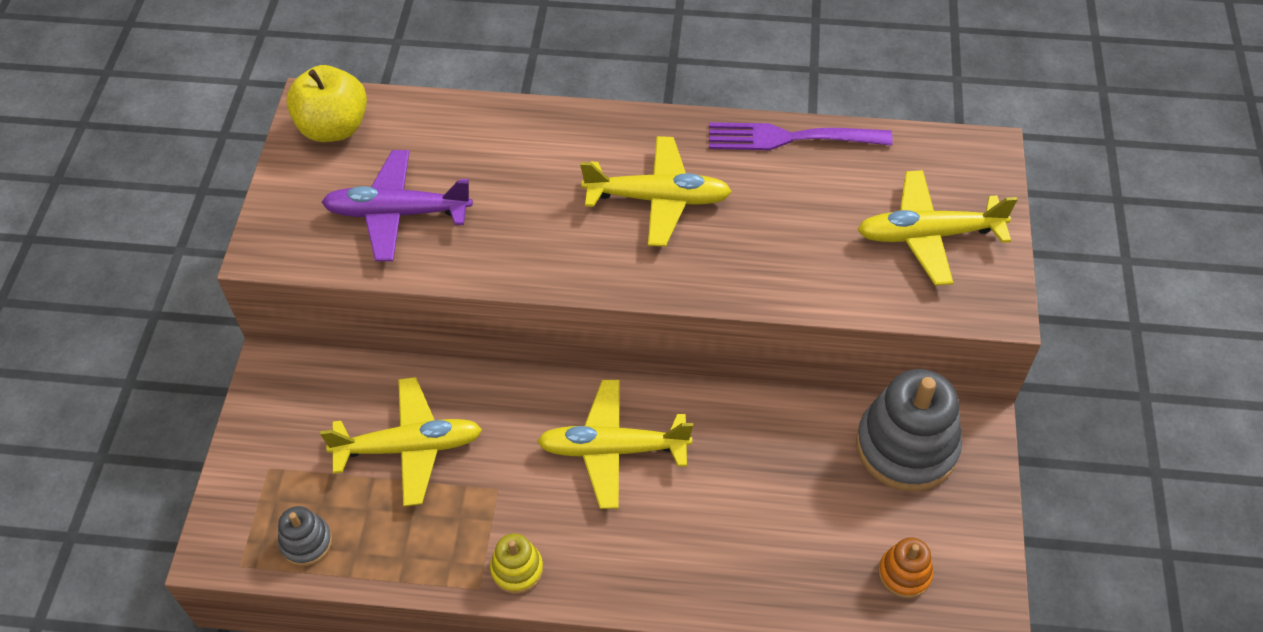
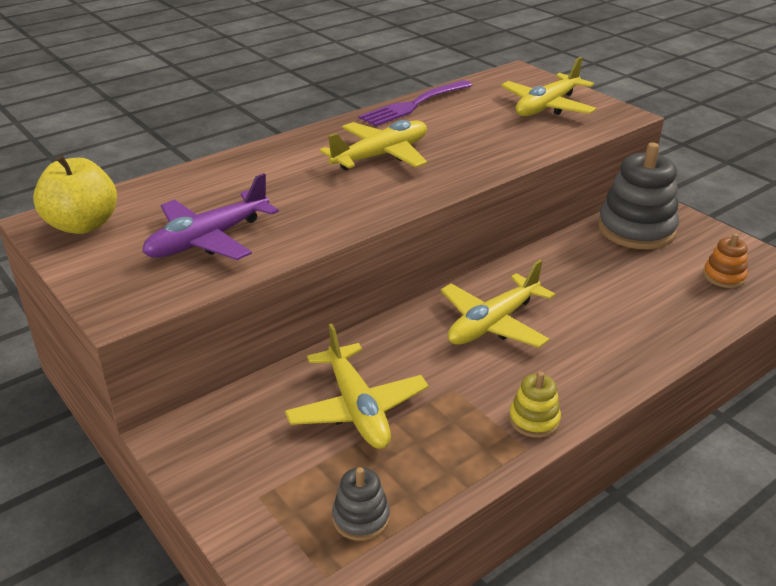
camera: 45 degrees left, 20 degrees down
(410, 447) = (357, 408): yellow plane -> yellow plane turned 120 degrees clockwise

